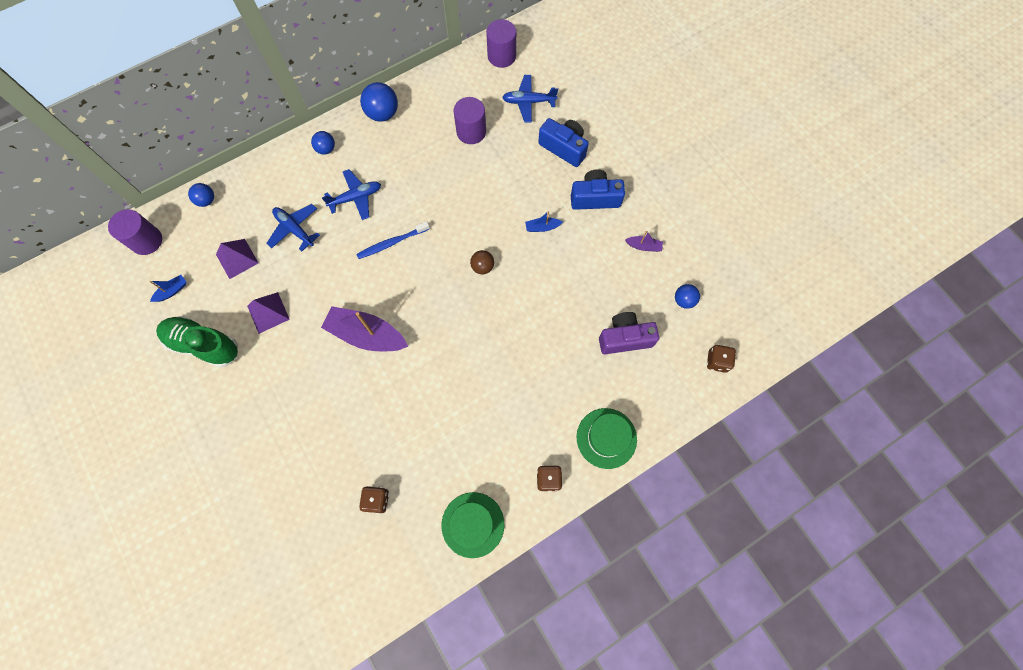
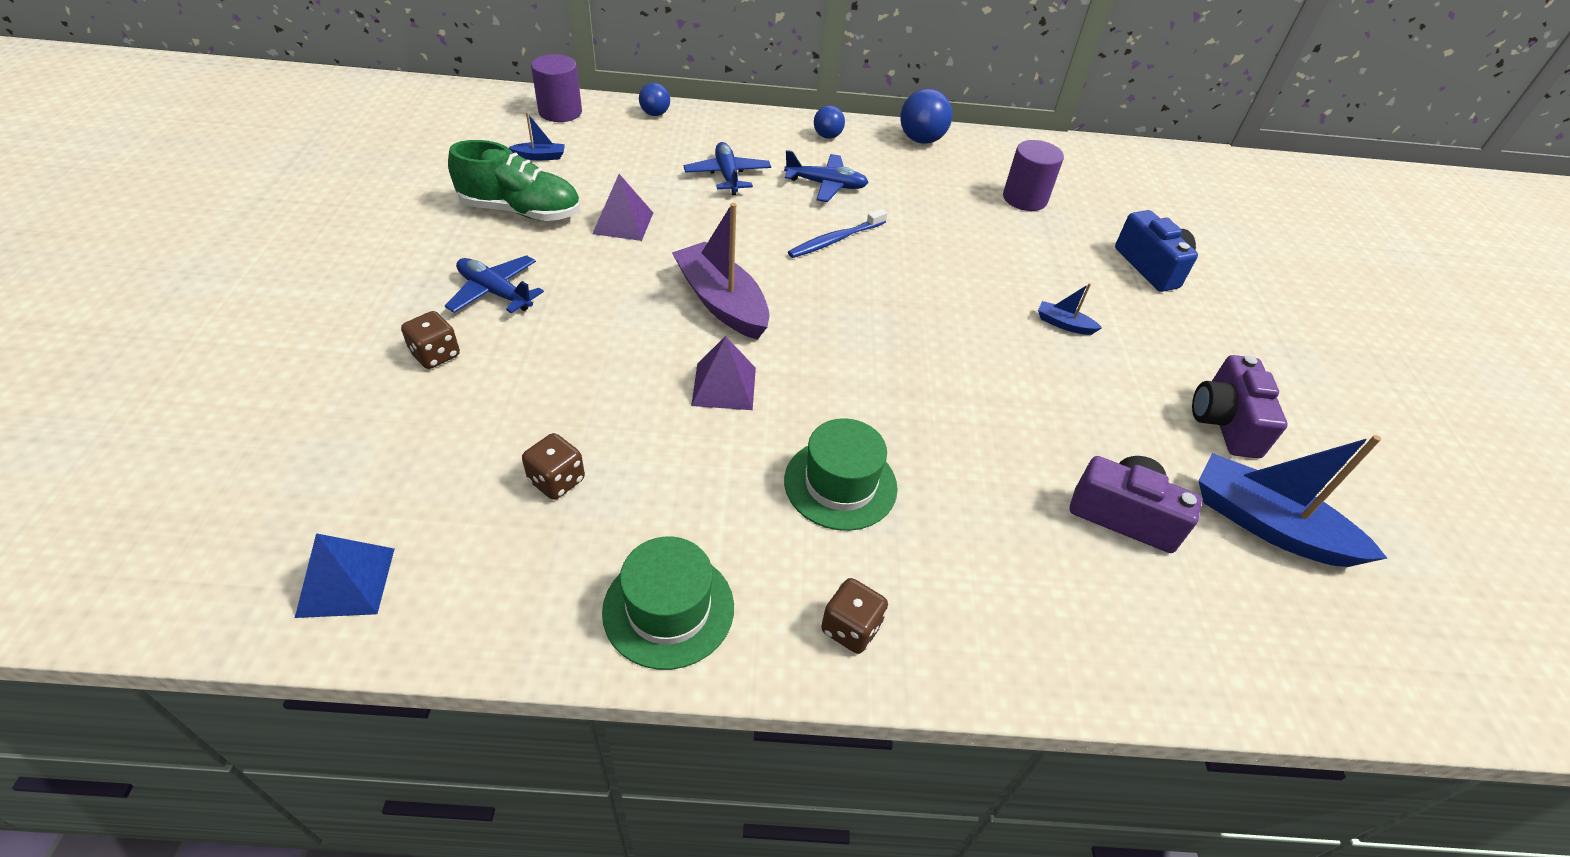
camera: 30 degrees right, 25 degrees down
(204, 345) = (521, 211): green shoe -> green shoe turned 135 degrees clockwise
(237, 258) = (638, 167): purple pyramid -> purple pyramid (724, 386)
(334, 612) = (346, 581): none -> blue pyramid
(392, 243) = (835, 240): blue toothbrush -> blue toothbrush turned 45 degrees counterclockwise
(482, 267) = (942, 319): brown ball -> none
(501, 56) = (1114, 160): purple cylinder -> none
(528, 102) = (1125, 208): blue plane -> blue plane (495, 292)
(595, 198) = (1170, 334): blue camera -> none
(606, 438) = (1001, 634): green hat -> green hat (840, 484)
(643, 246) = (1224, 422): purple boat -> purple camera
(684, 300) = (1267, 525): blue ball -> blue boat
(717, 361) = (1297, 649): brown dice -> brown dice (436, 355)

